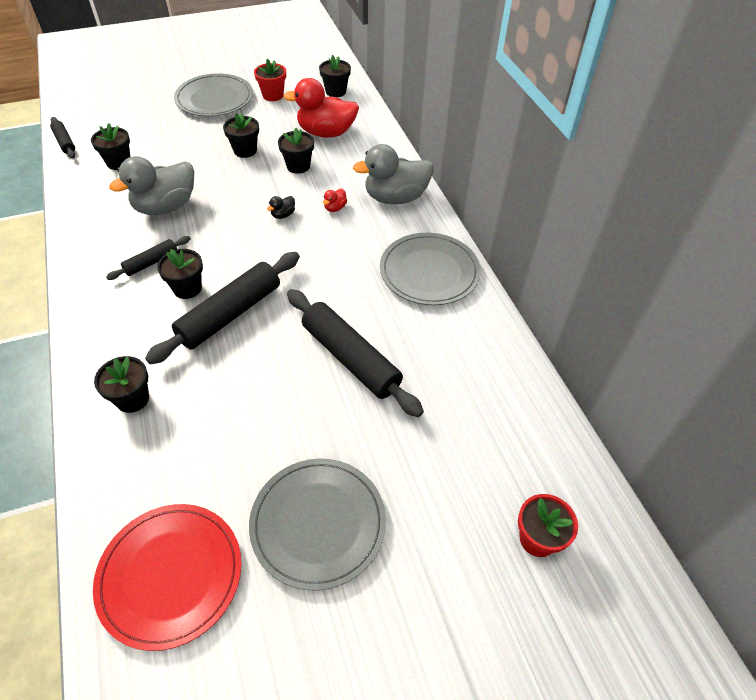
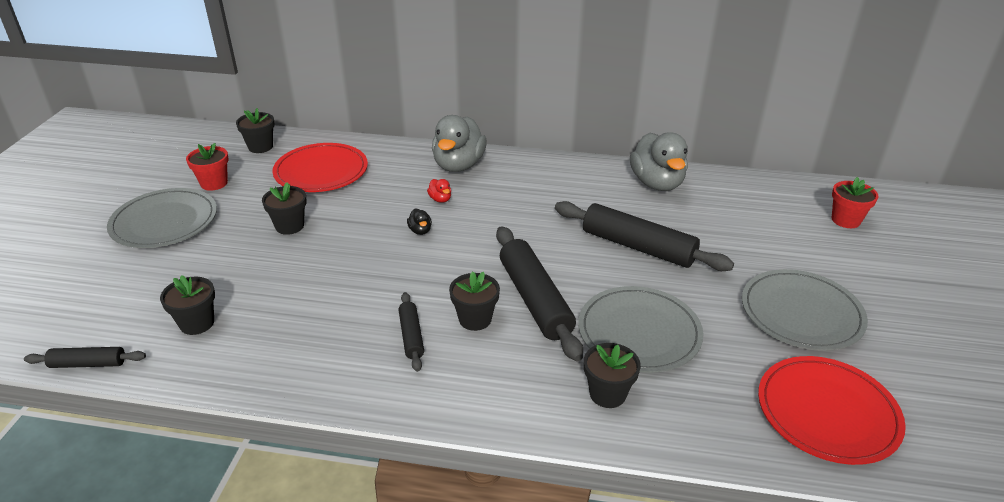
camera: 60 degrees left, 15 degrees down
(165, 207) = (326, 304): grey duck -> grey duck (657, 183)
(298, 166) = (355, 201): black flower pot -> none
(326, 133) = (321, 171): red duck -> red plate
(350, 358) = (638, 247): black rolling pin -> black rolling pin turned 45 degrees clockwise
(429, 272) = (566, 179): grey plate -> grey plate (639, 332)

